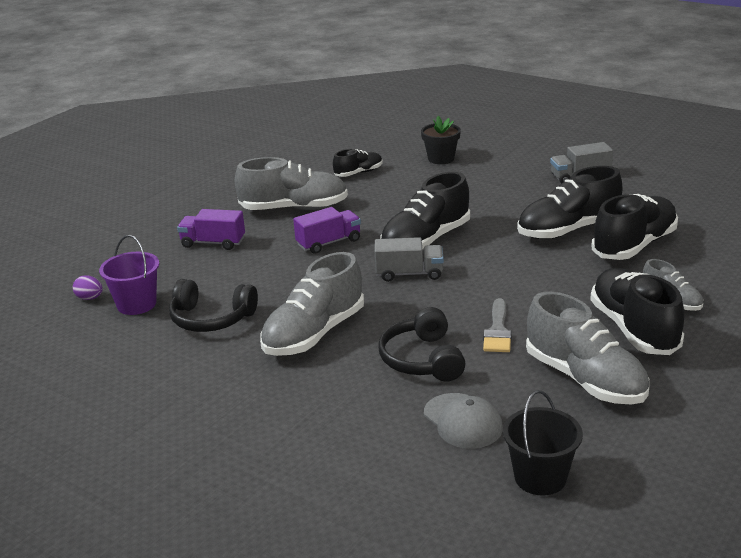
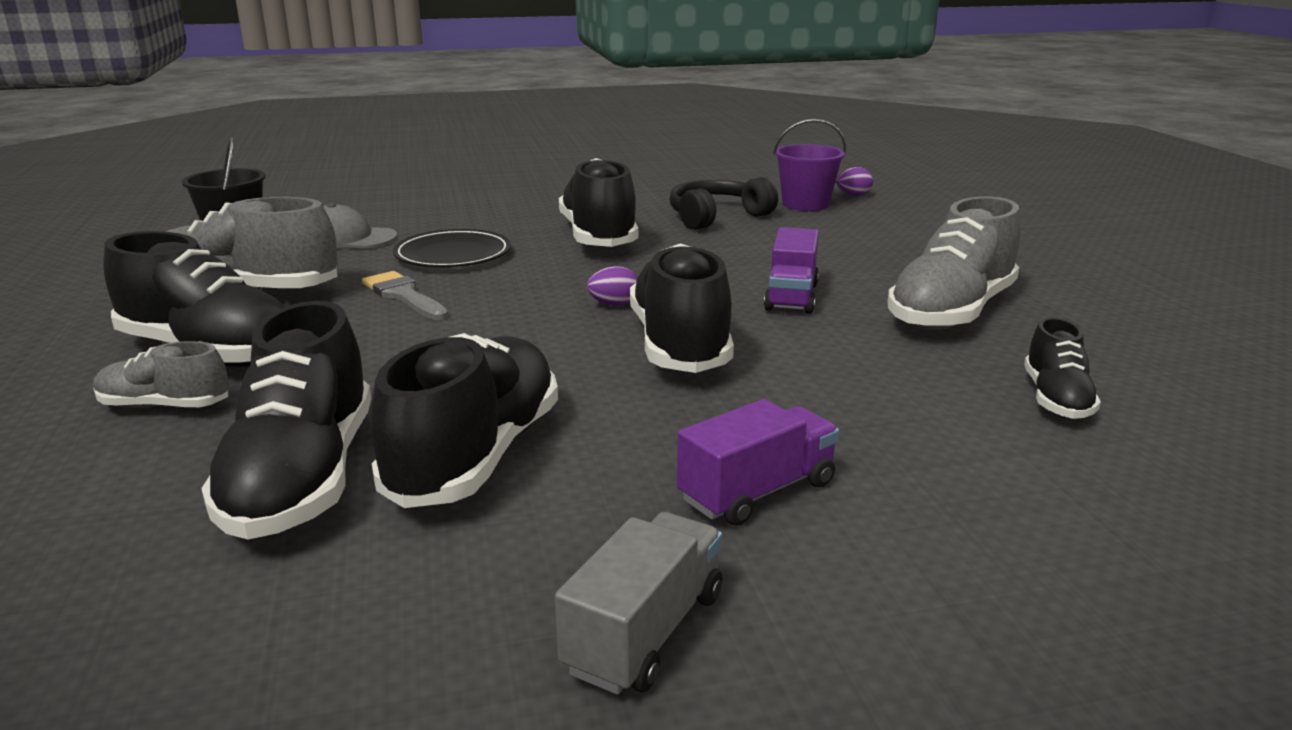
camera: 130 degrees right, 5 degrees down
(213, 243) = (904, 252): purple truck -> purple truck (757, 492)
(314, 334) = (598, 237): grey shoe -> black shoe
(409, 274) = (614, 305): grey truck -> purple egg
(422, 359) = (453, 255): black headphones -> black plate
(441, 159) = (1039, 510): black flower pot -> none

